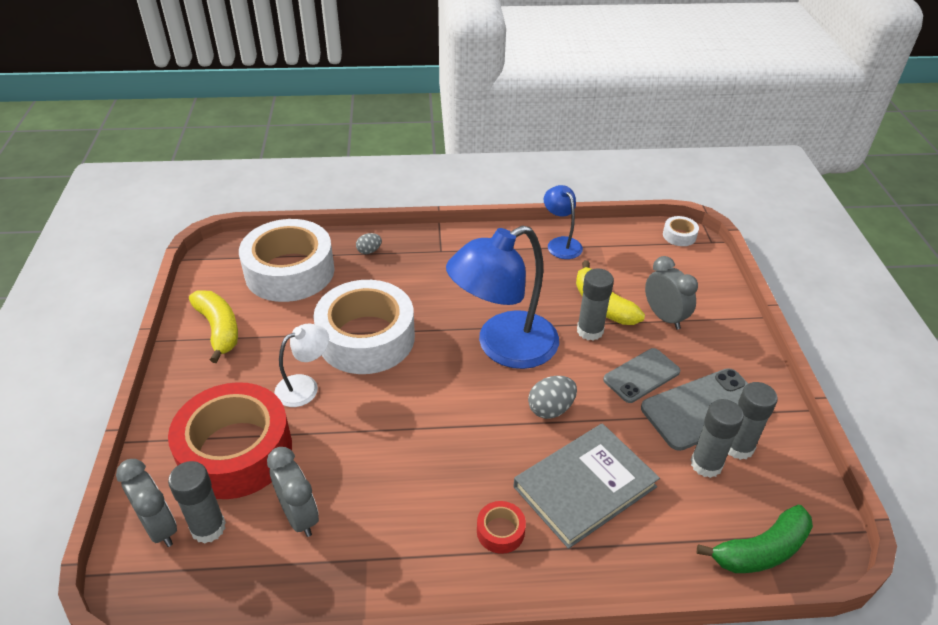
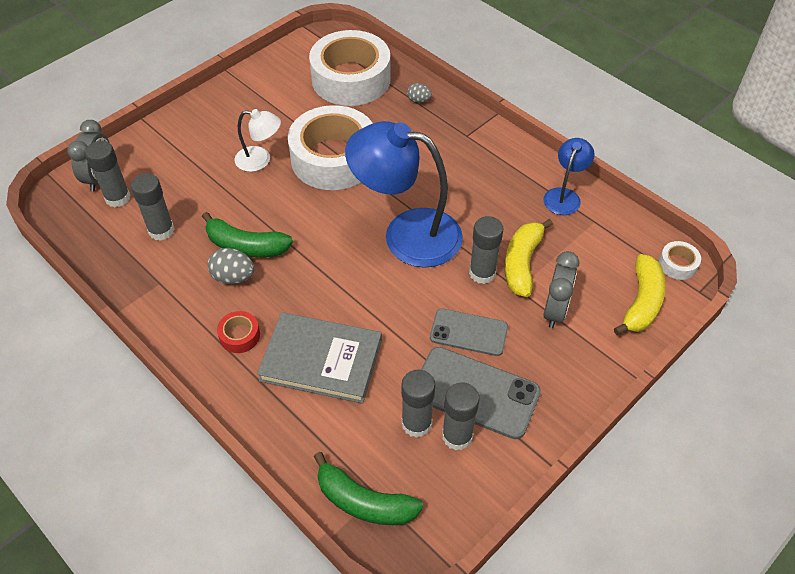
camera: 50 degrees right, 10 degrees up
(219, 329) = (263, 88): yellow banana -> yellow banana (641, 302)
(236, 451) = (180, 168): red tape -> none
(299, 516) = (161, 230): grey clock -> grey glue stick
(396, 460) = (245, 246): none -> green banana
(550, 409) = (374, 298): grey egg -> grey egg (233, 277)

